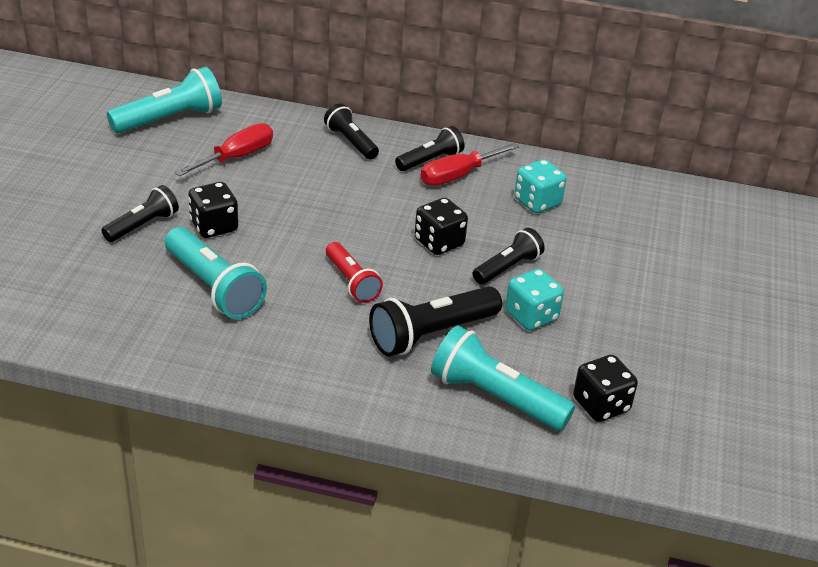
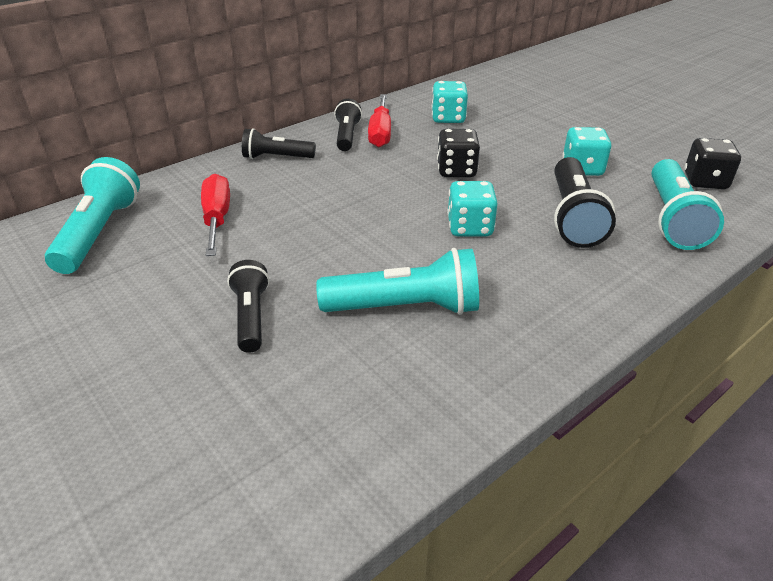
camera: 50 degrees left, 0 degrees up
(214, 226) = (308, 271): black dice -> none
(352, 282) = (469, 227): red flashlight -> turquoise dice
(495, 397) = (673, 219): turquoise flashlight -> turquoise flashlight turned 60 degrees counterclockwise
(507, 267) = (515, 156): black flashlight -> none

